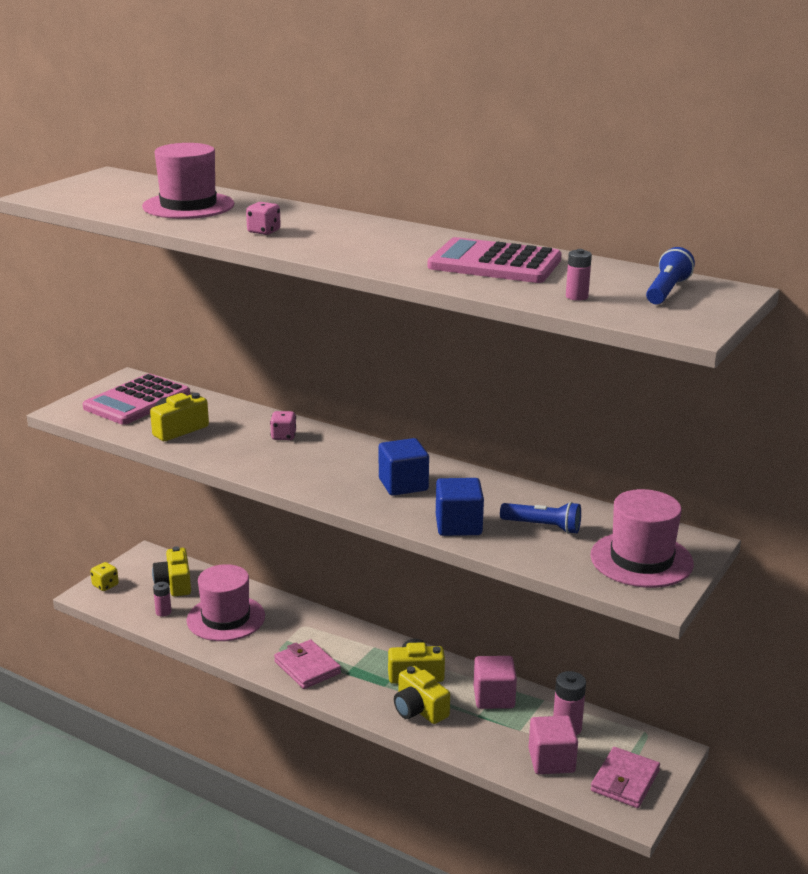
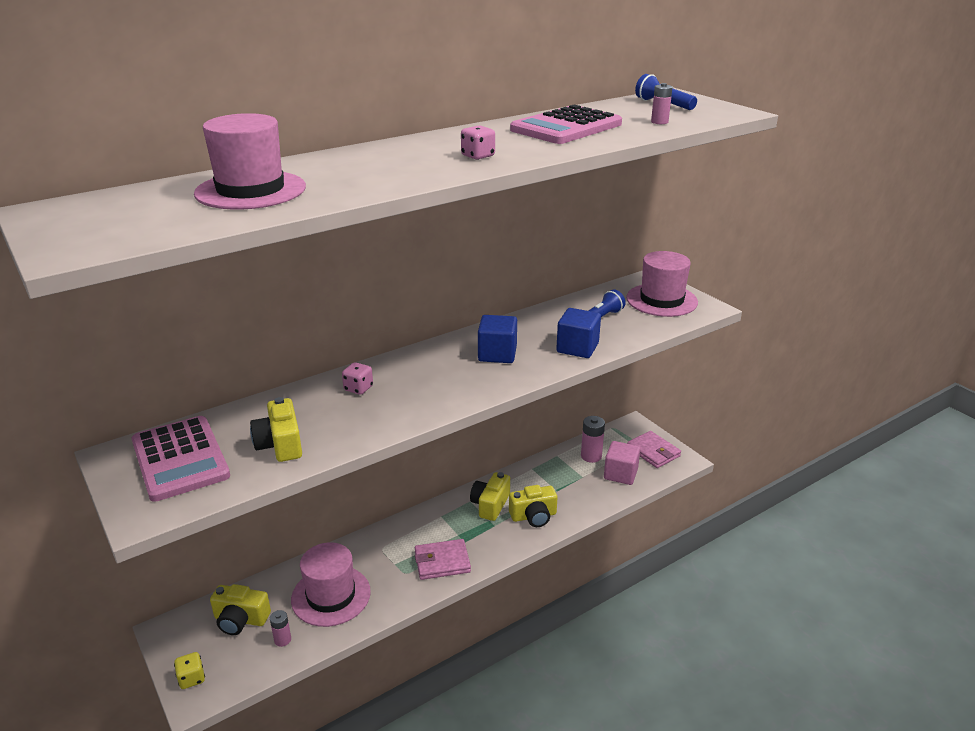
camera: 65 degrees left, 5 degrees up
(264, 231) = (389, 175): pink dice -> pink dice (478, 156)
(494, 697) = (541, 476): pink cube -> none

